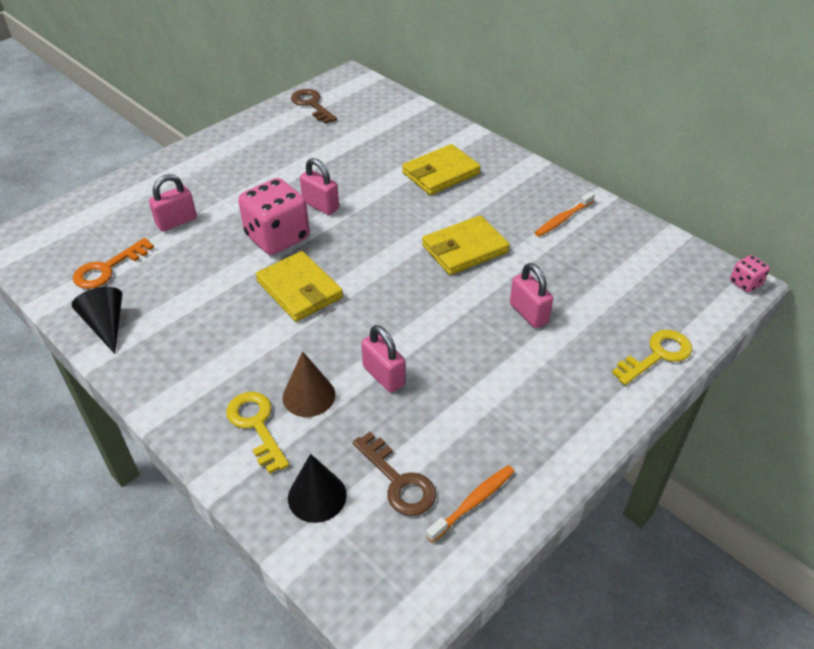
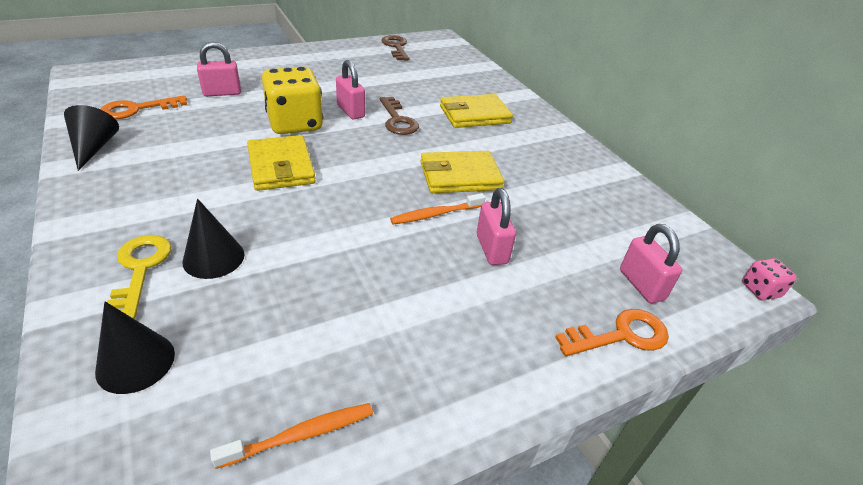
camera: 15 degrees right, 5 degrees down
(277, 237) = (295, 124): pink dice -> yellow dice
(309, 396) = (213, 258): brown cone -> black cone
(383, 376) = (301, 262): pink padlock -> pink padlock (641, 285)
(398, 480) = (235, 376): brown key -> brown key (397, 120)
(563, 219) = (574, 177): orange toothbrush -> orange toothbrush (436, 214)
(657, 355) = (620, 335): yellow key -> orange key

